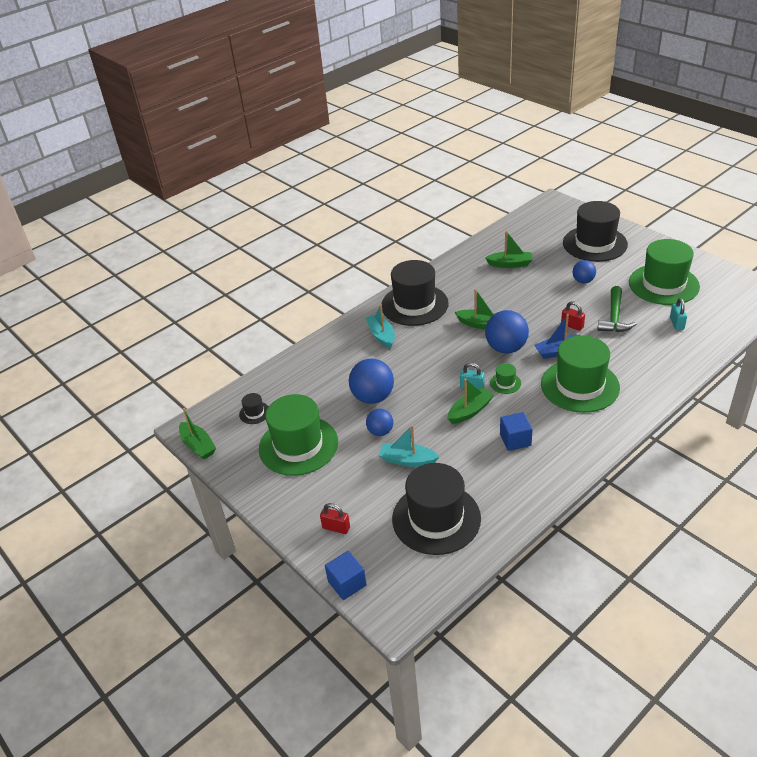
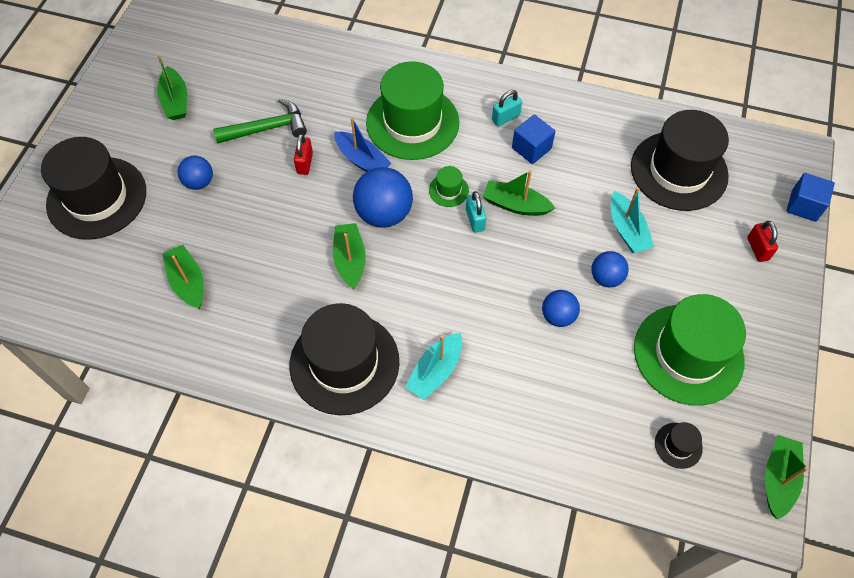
camera: 125 degrees left, 20 degrees up
(373, 397) = (558, 316): blue ball -> blue ball, size x0.59
(663, 284) = (175, 101): green hat -> green boat
(676, 323) = (254, 71): turquoise padlock -> turquoise padlock (505, 118)

